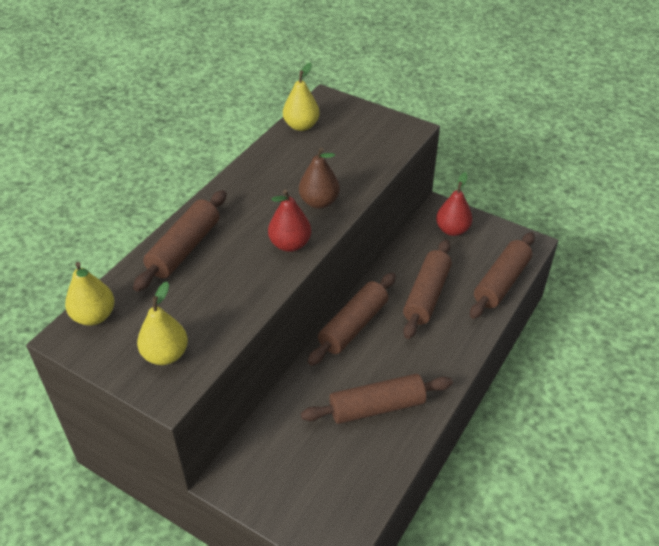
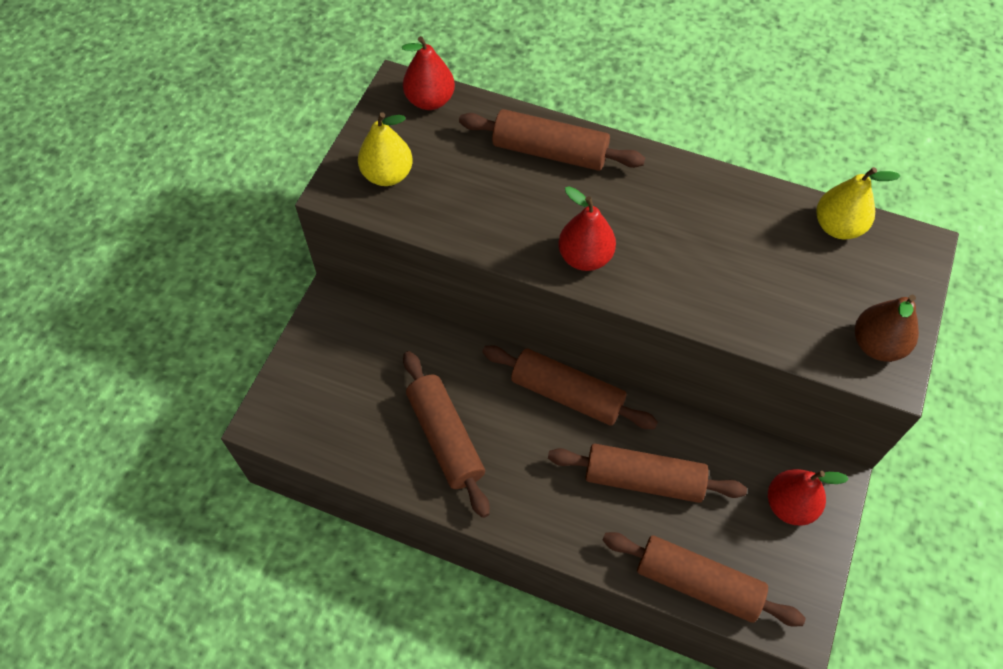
camera: 80 degrees right, 15 degrees up
(94, 316) = (430, 100): yellow pear -> red pear
(319, 202) = (676, 276): brown pear -> brown pear (877, 345)

